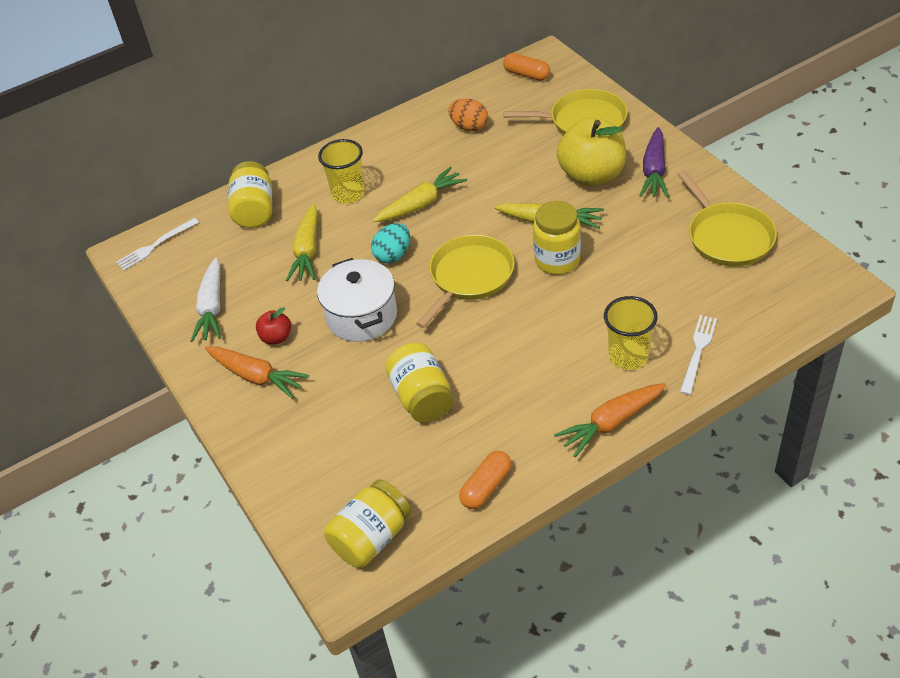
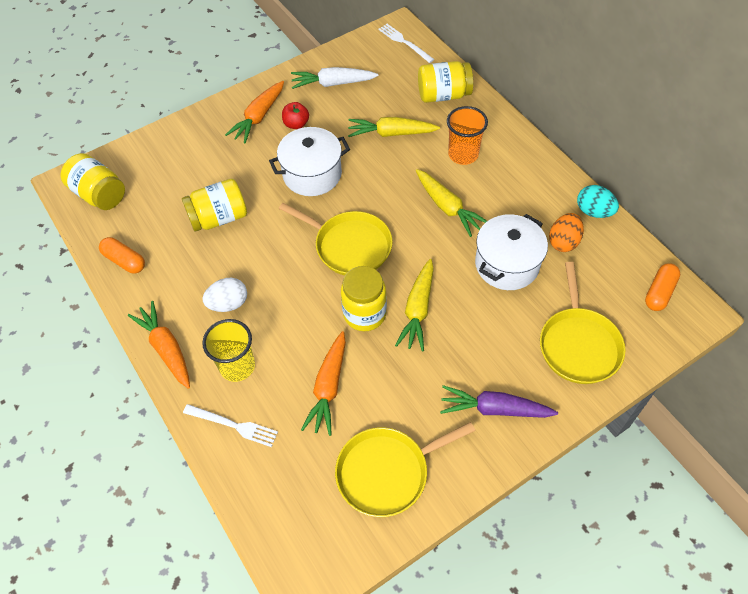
camera: 85 degrees right, 10 degrees up
(348, 194) = (463, 154): yellow cup -> orange cup
(393, 255) = (381, 190): turquoise egg -> turquoise egg (593, 211)
(495, 163) = (507, 264): none -> white pot
(548, 373) = (228, 304): none -> white egg
(592, 175) = (488, 348): yellow apple -> none
(645, 282) = (328, 387): none -> orange carrot

